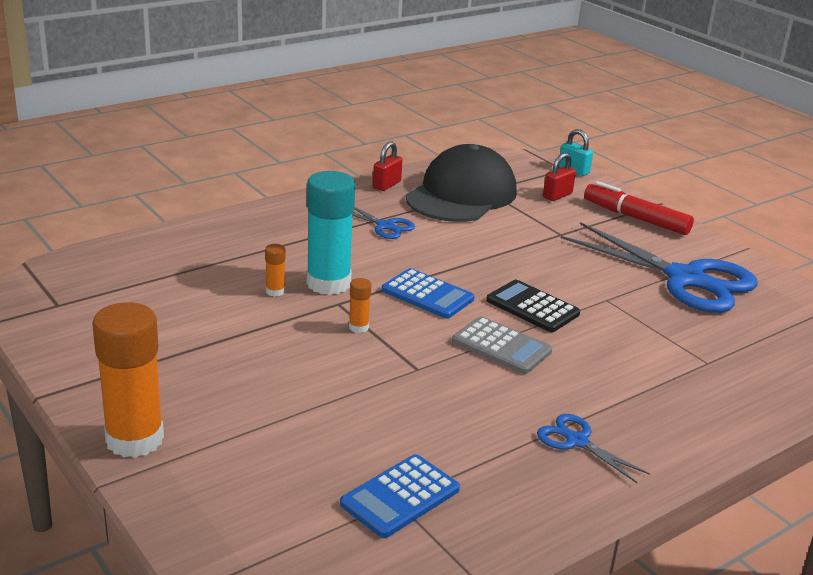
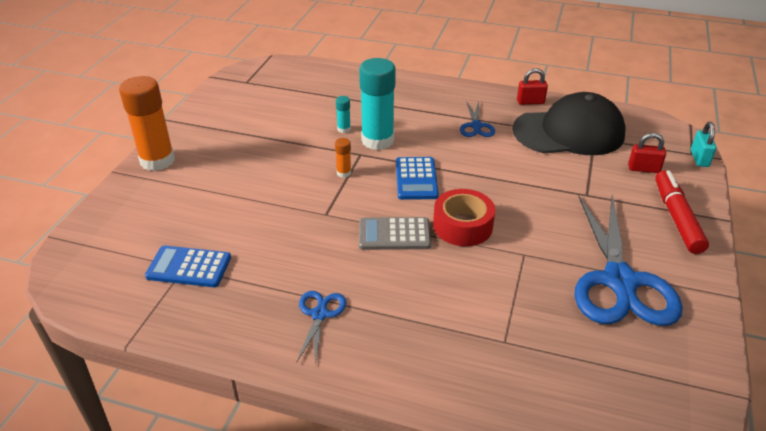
camera: 55 degrees right, 10 degrees up
(275, 291) = (344, 129): orange glue stick -> turquoise glue stick
(501, 346) = (394, 234): grey calculator -> grey calculator turned 90 degrees clockwise
(532, 307) = (462, 226): black calculator -> red tape

